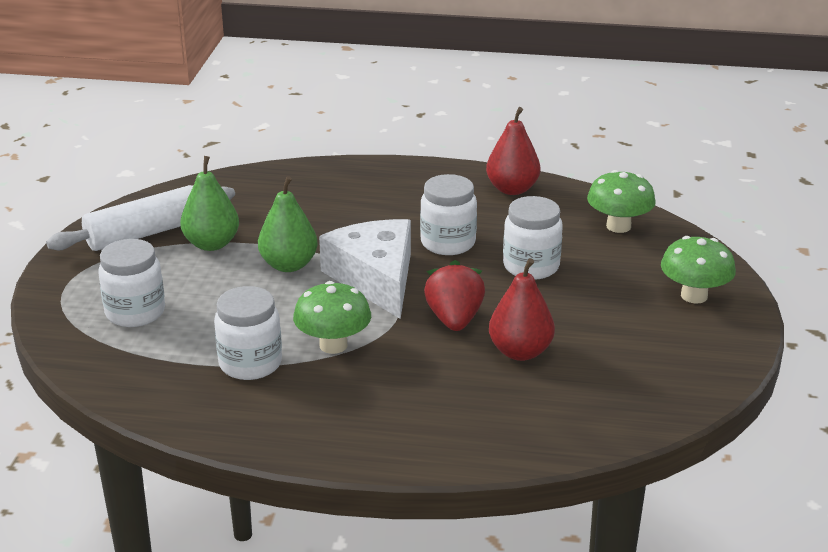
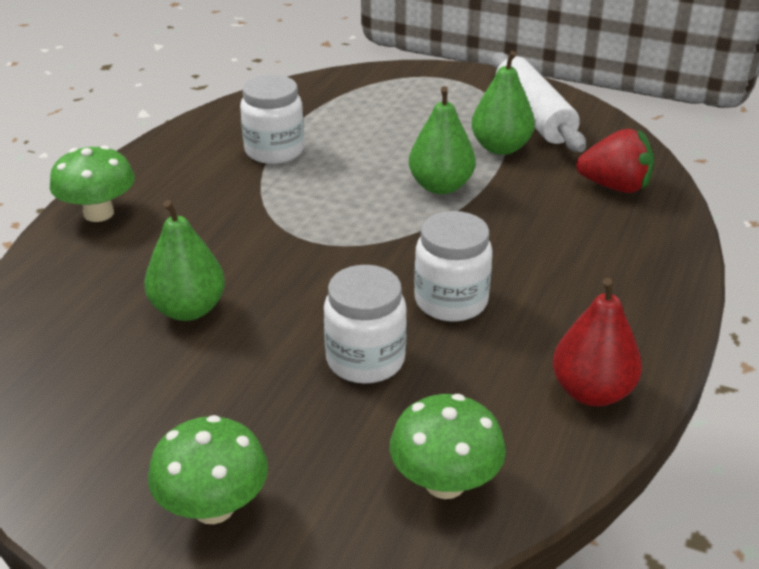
camera: 105 degrees right, 5 degrees up
(135, 312) = (388, 105): white jar -> none
(333, 345) = (276, 195): green mushroom -> green mushroom (98, 213)
(375, 278) = (390, 236): white cheese -> none
(454, 319) = (278, 275): red strawberry -> red strawberry (615, 186)
(520, 352) = (188, 309): red pear -> green pear

